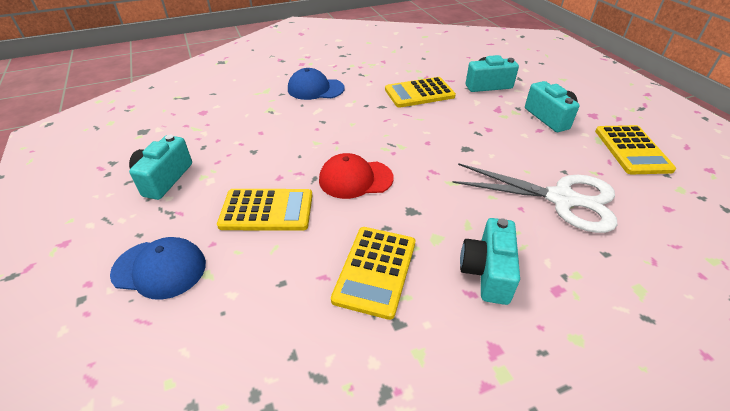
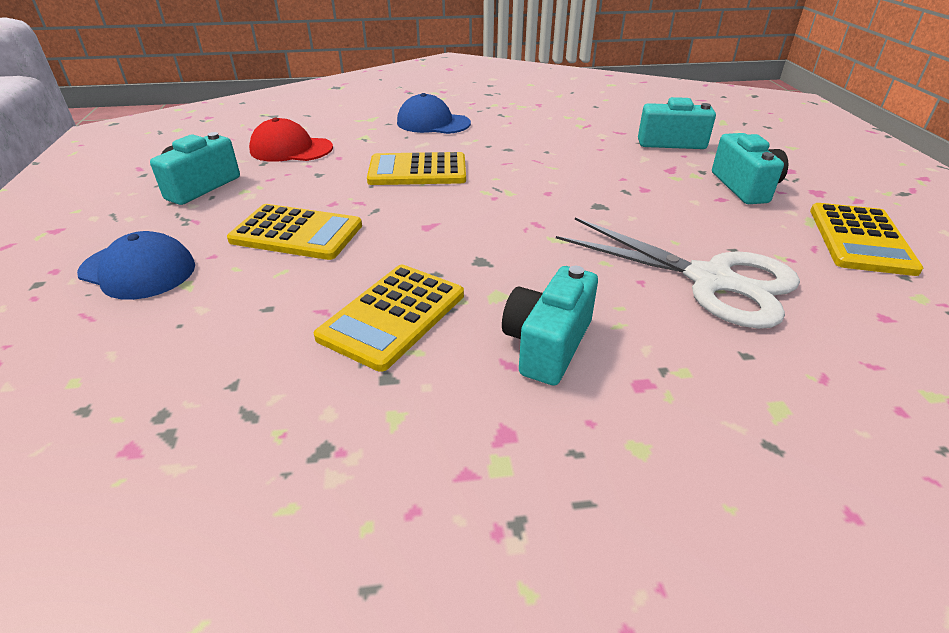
camera: 15 degrees right, 5 degrees down
(355, 179) = (427, 218): red cap -> red cap (291, 149)
(419, 93) = (567, 141): yellow calculator -> yellow calculator (417, 171)

